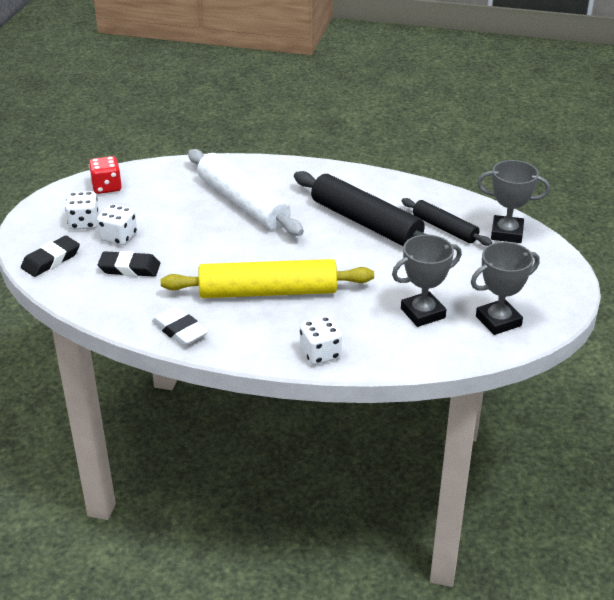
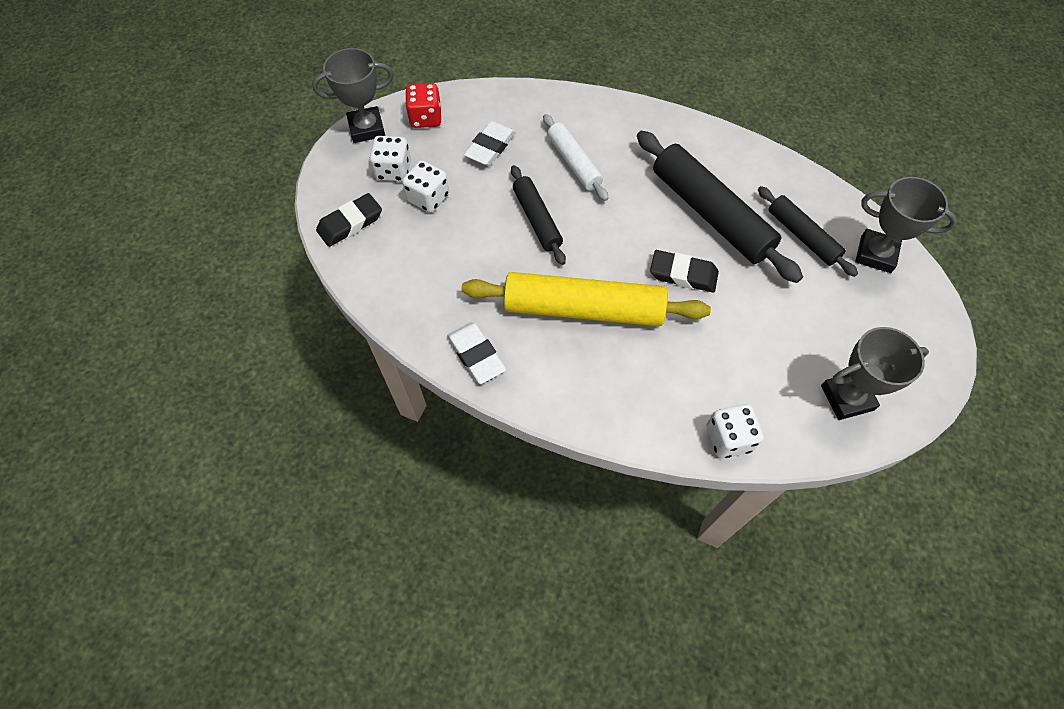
camera: 10 degrees right, 25 degrees up
(129, 268) = (434, 248): black eraser -> black eraser (683, 274)
(168, 200) = (490, 147): none -> white eraser
(217, 241) = (537, 219): none -> black rolling pin
(243, 203) = (574, 163): white rolling pin -> white rolling pin, size x0.57
(320, 354) = (630, 418): white dice -> white dice (728, 438)
(423, 313) = (758, 371): grey trophy -> grey trophy (367, 128)

